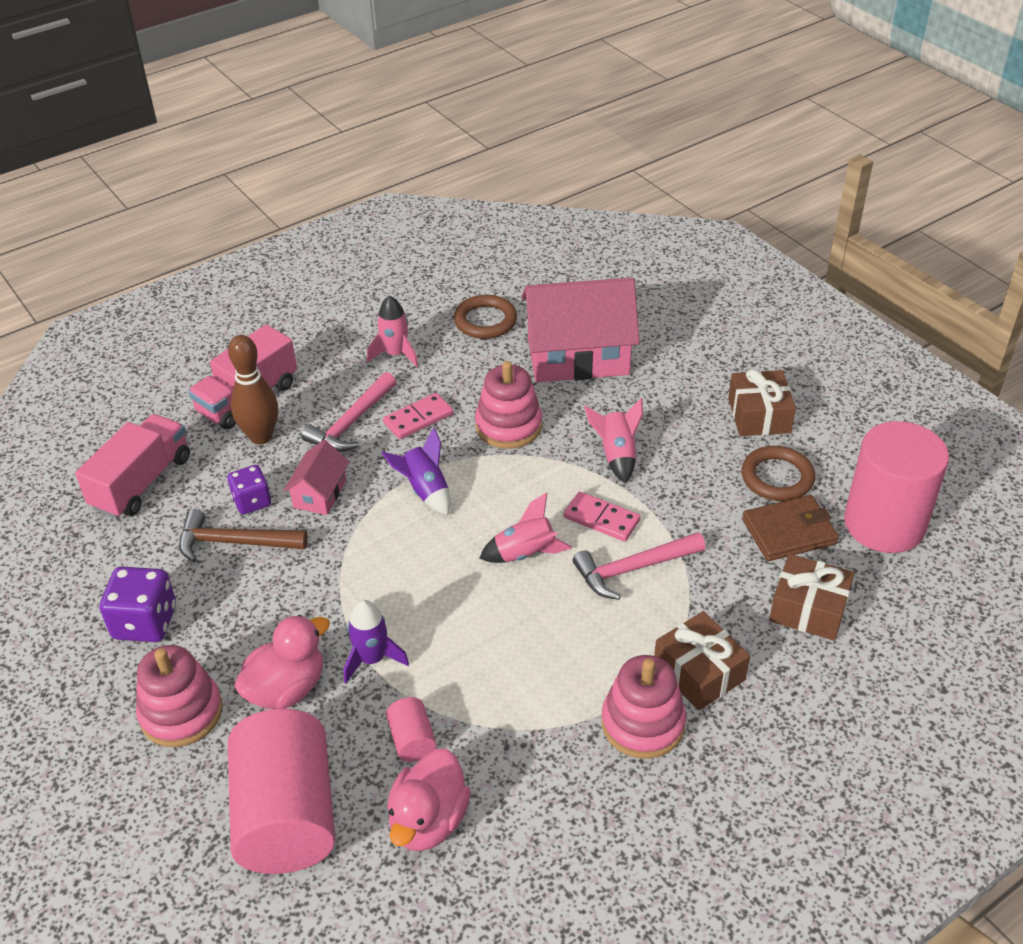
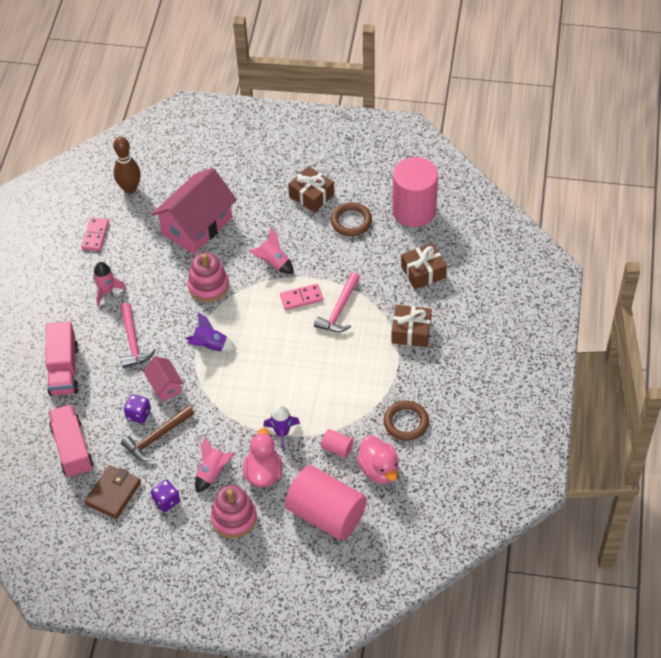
camera: 45 degrees left, 10 degrees up
(145, 622) = (166, 501): purple dice -> purple dice, size x0.66
(261, 436) = (98, 382): brown bowling pin -> brown bowling pin (130, 188)
(418, 419) = (162, 315): pink domino -> pink domino (95, 235)
(485, 321) = (128, 239): brown ring -> brown ring (406, 422)
(525, 553) = (288, 339): pink rocket -> pink rocket (213, 472)
(643, 723) = (413, 369): pink stacking toy -> none
(789, 531) = (381, 243): brown wallet -> brown wallet (113, 493)

